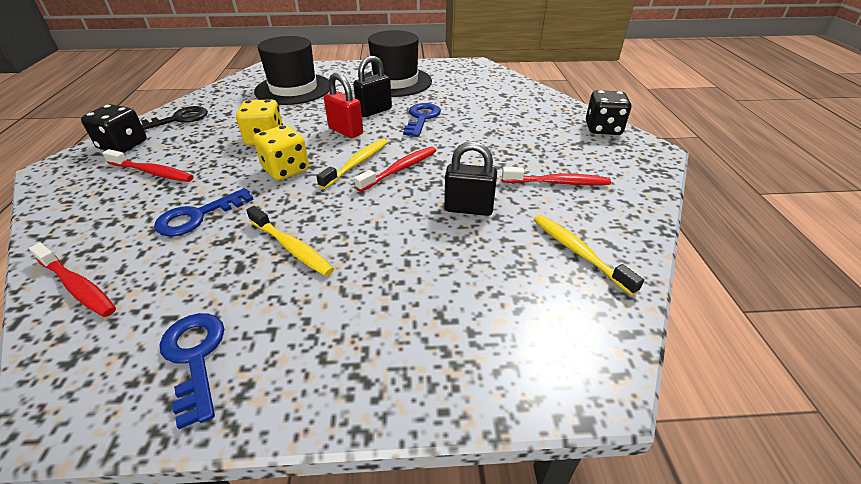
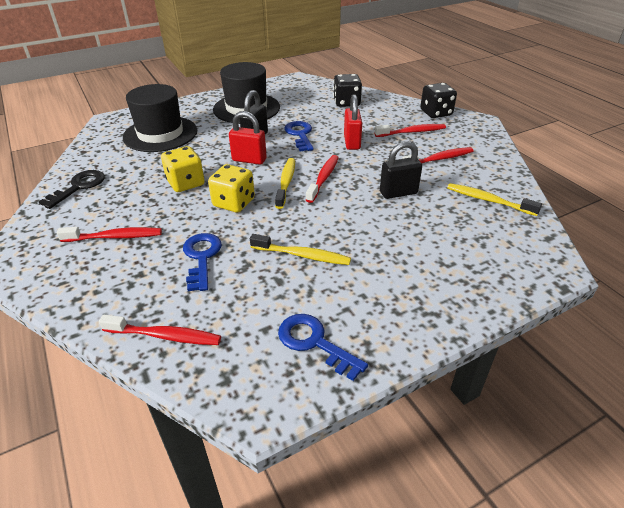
camera: 25 degrees left, 0 degrees up
(123, 145) = (53, 223): black dice -> black dice (346, 102)
(198, 216) = (202, 257): blue key -> blue key turned 150 degrees clockwise
(469, 139) = (352, 142): none -> red padlock
(552, 143) = (412, 132): none -> red toothbrush

